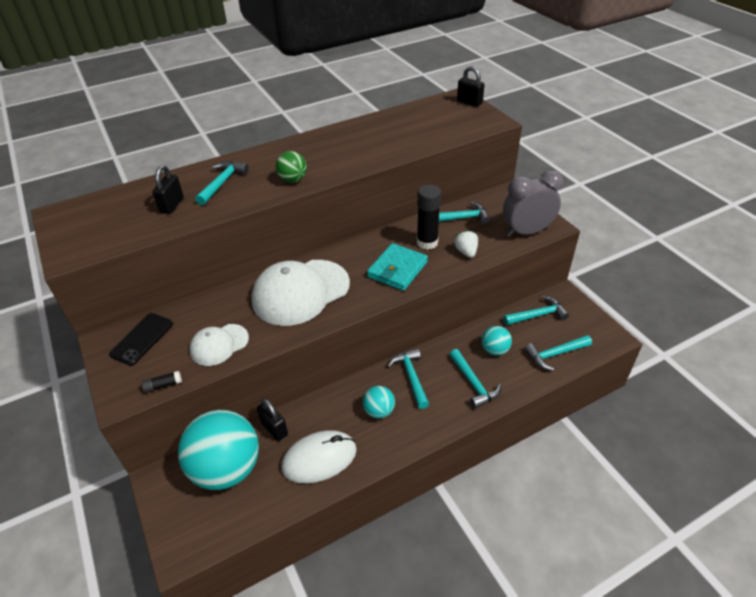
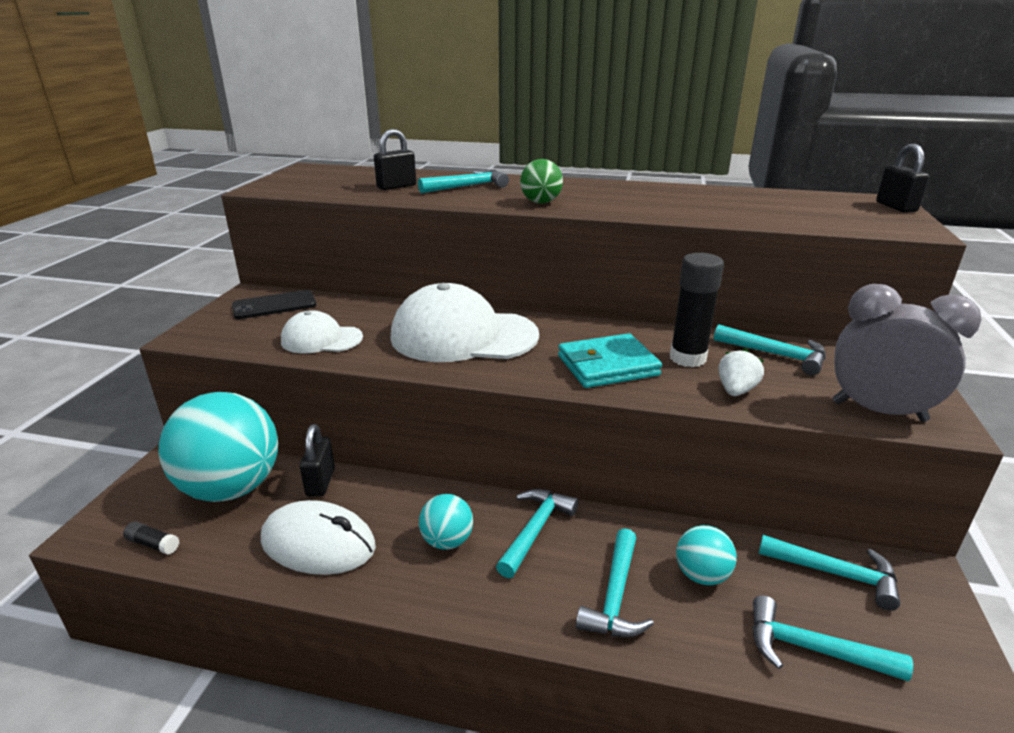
camera: 40 degrees right, 15 degrees down
(163, 385) = (229, 344): black glue stick -> black glue stick (153, 544)

